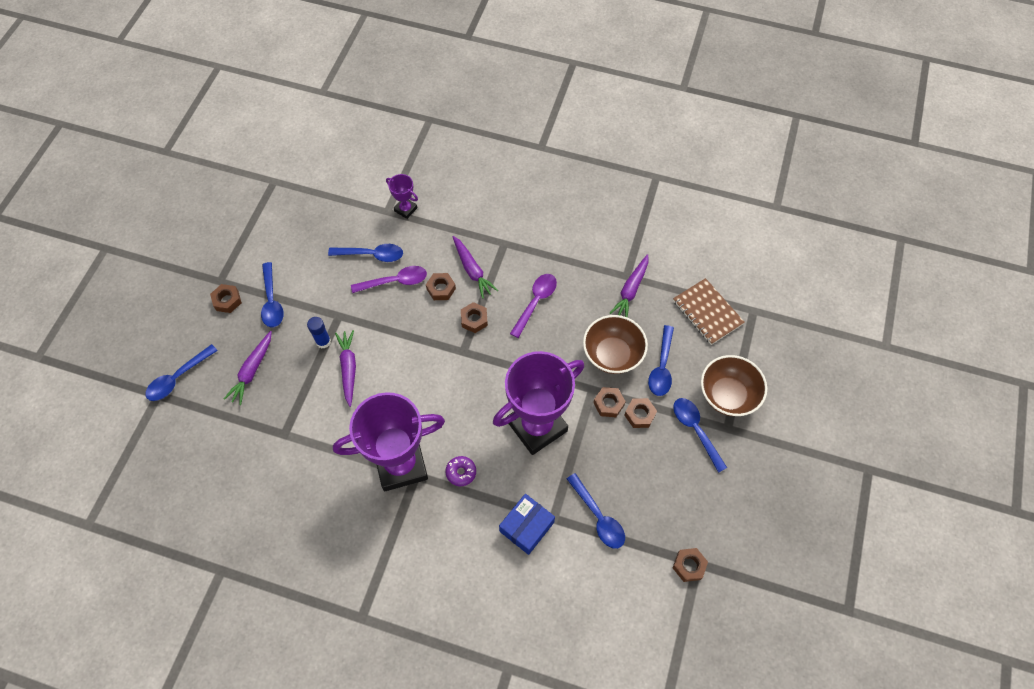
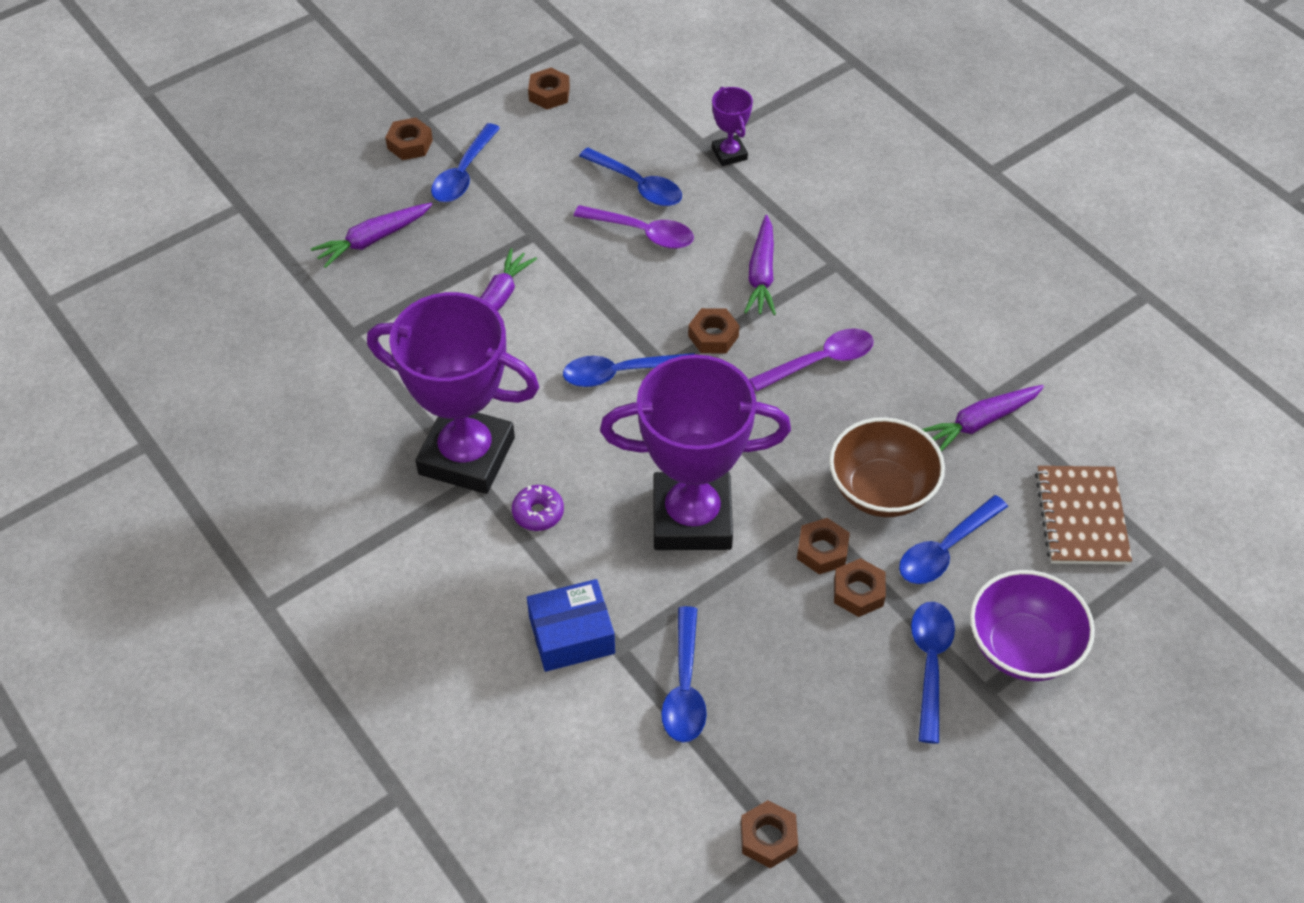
camera: 35 degrees right, 10 degrees down
(178, 378) = (279, 200): blue spoon -> blue spoon (620, 373)
(323, 341) = (489, 254): blue glue stick -> none
(441, 289) = (698, 274): brown nut -> brown nut (549, 94)
(727, 395) = (1022, 647): brown bowl -> purple bowl

